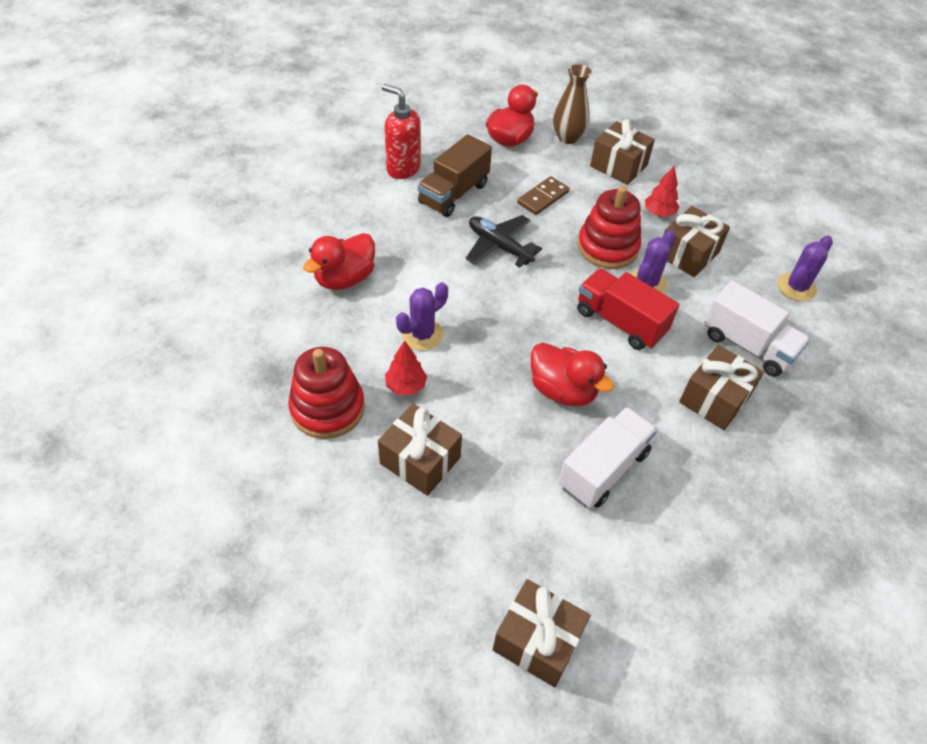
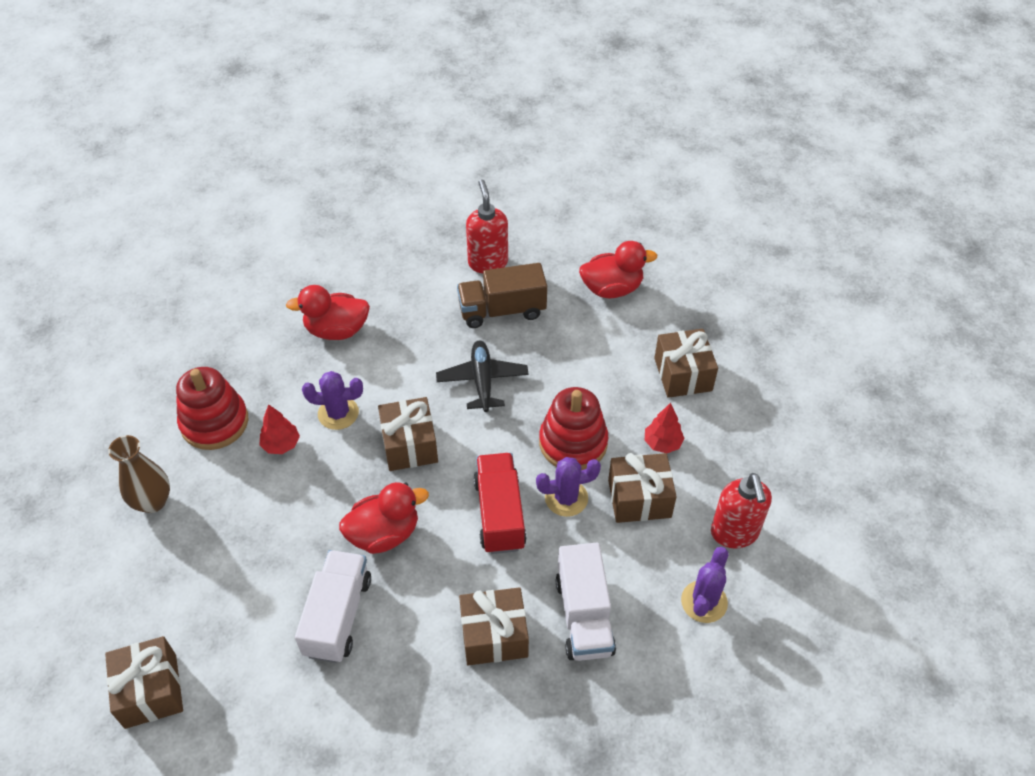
camera: 45 degrees right, 0 degrees up
(420, 460) = (227, 506): brown gift -> brown gift (409, 445)
(543, 198) = (573, 361): brown domino -> none
(562, 390) = (384, 534): red duck -> red duck turned 105 degrees counterclockwise
(568, 138) = (668, 318): brown vase -> brown vase (153, 502)
(603, 469) = (338, 616): white truck -> white truck turned 75 degrees counterclockwise
(761, 237) = (734, 533): none -> red soap dispenser
(796, 287) = (704, 602): purple cactus -> purple cactus turned 60 degrees counterclockwise

